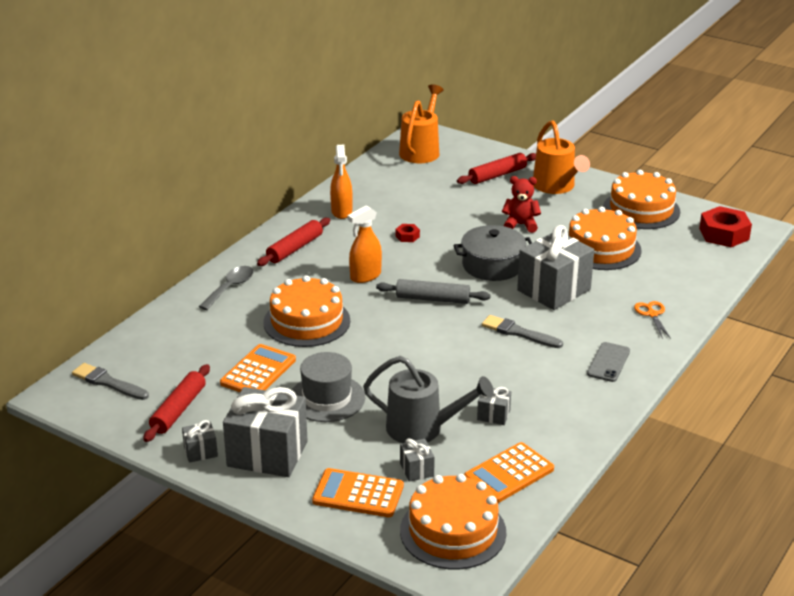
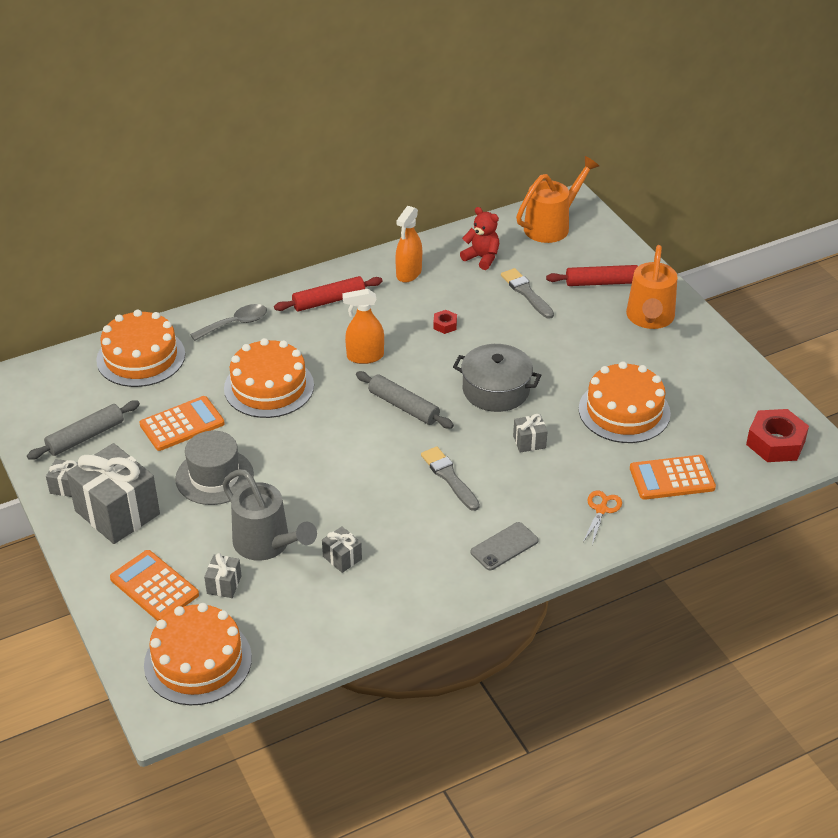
camera: 30 degrees right, 10 degrees up
(108, 382) = (54, 385): grey brush -> grey brush (526, 293)
(178, 410) = (85, 436): red rolling pin -> grey rolling pin
(509, 473) = (299, 625): orange calculator -> orange calculator (672, 478)
(520, 225) = (568, 352): red teddy bear -> red teddy bear (482, 258)
(554, 290) = (529, 442): grey gift -> grey gift, size x0.45
(641, 209) = (714, 379): orange cake -> orange cake (141, 357)

